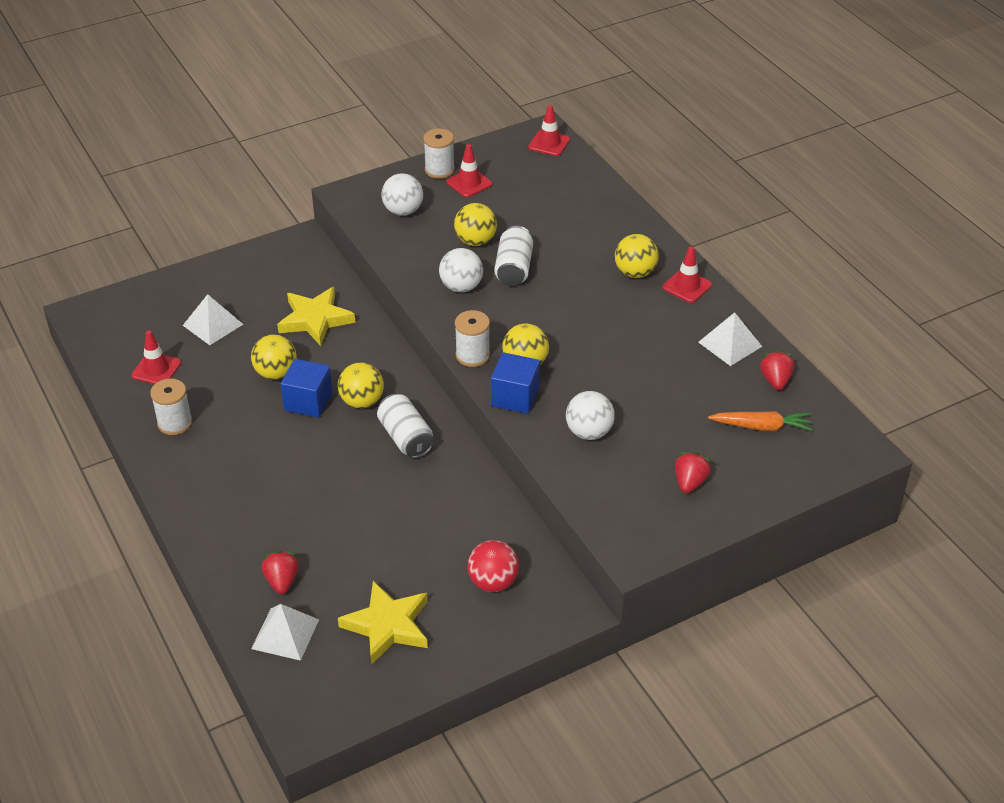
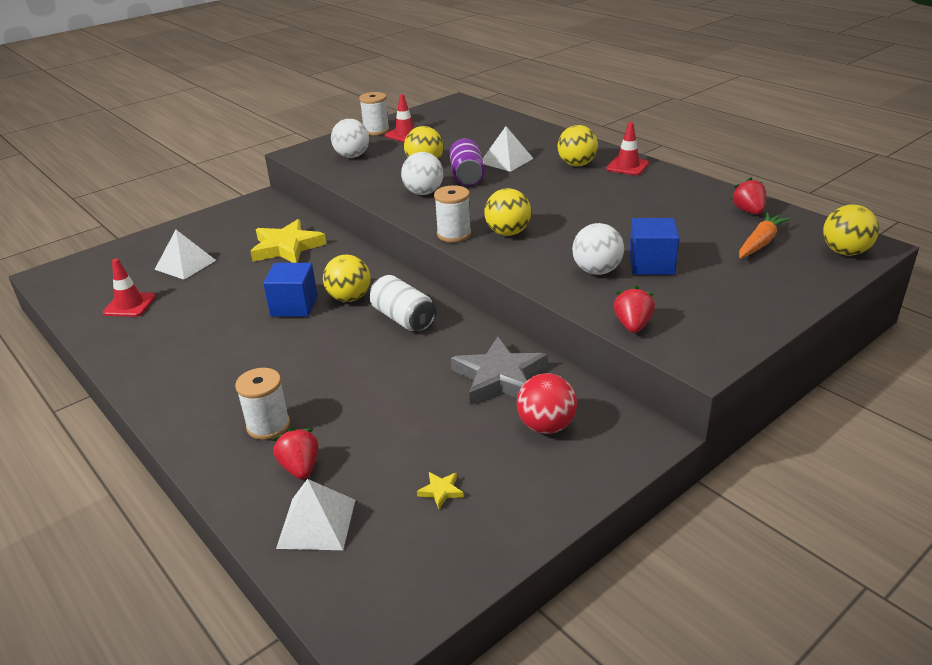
camera: 10 degrees left, 10 degrees down
(175, 423) = (153, 344): white spool -> white spool (268, 426)
(276, 373) = (256, 290): yellow ball -> yellow ball (845, 252)
(388, 625) = (441, 491): yellow star -> yellow star, size x0.40
(471, 524) = (499, 377): none -> grey star
(514, 268) = (467, 176): white can -> purple can
(515, 397) = (509, 257): blue cube -> blue cube (651, 264)
(549, 143) = (463, 107): red traffic cone -> none
(690, 482) = (721, 293): red strawberry -> red strawberry (632, 325)
(730, 344) = (690, 194): white pyramid -> white pyramid (506, 160)
(761, 426) = (760, 243): orange carrot -> orange carrot turned 45 degrees counterclockwise

